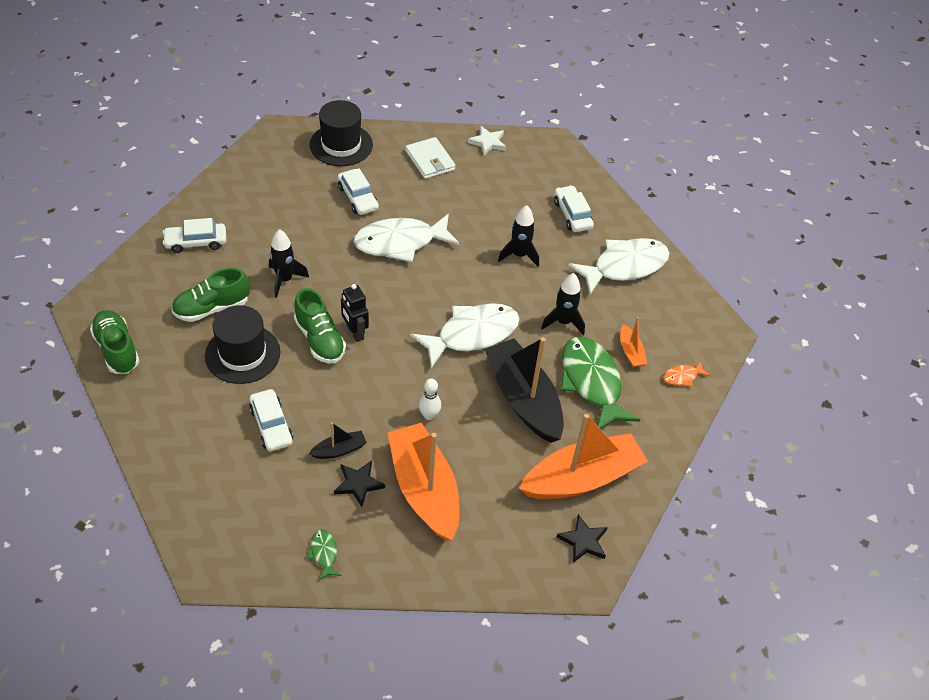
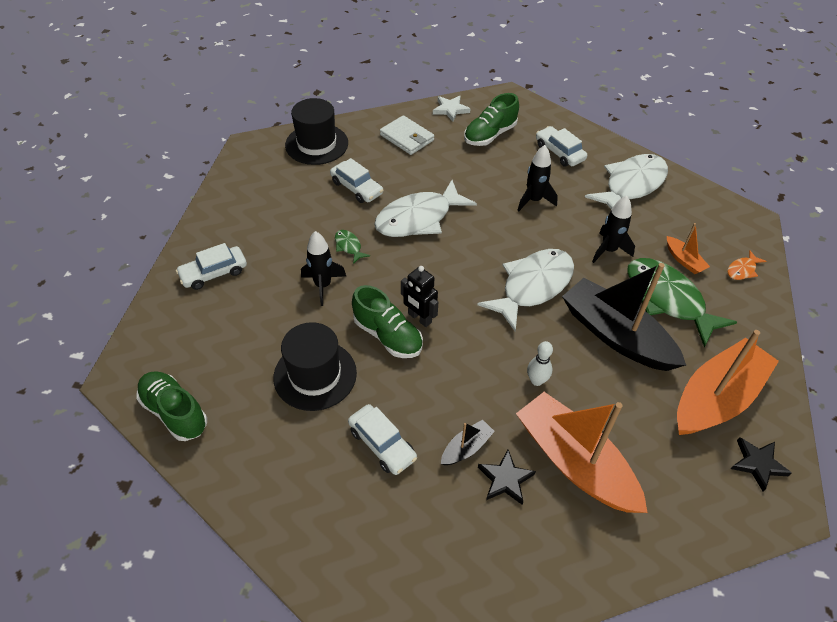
camera: 15 degrees left, 0 degrees up
(212, 308) = (260, 336): green shoe -> green shoe (490, 135)
(324, 553) = (510, 574): green fish -> green fish (349, 246)

